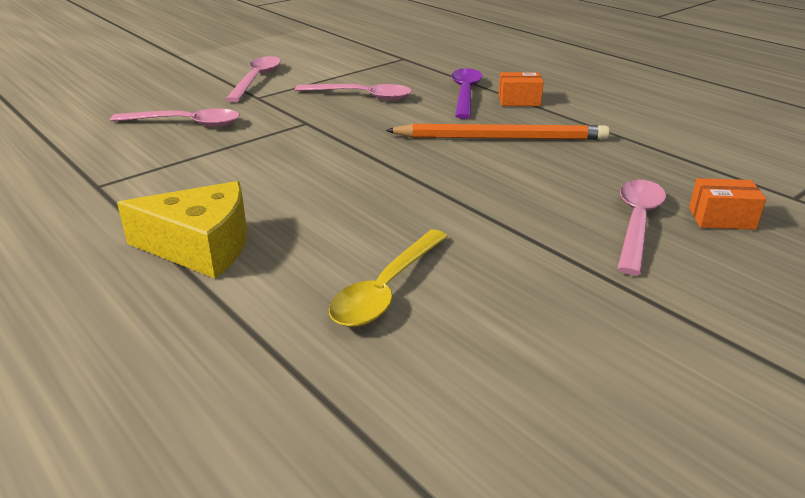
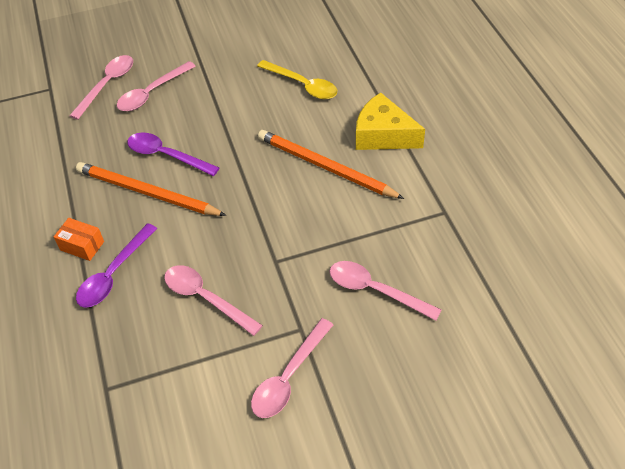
camera: 155 degrees left, 20 degrees up
(285, 195) = (325, 167): none -> orange pencil
(387, 289) = (302, 85): yellow spoon -> yellow spoon turned 75 degrees clockwise
(518, 167) = (166, 155): none -> purple spoon
(721, 218) = (107, 85): orange box -> pink spoon

